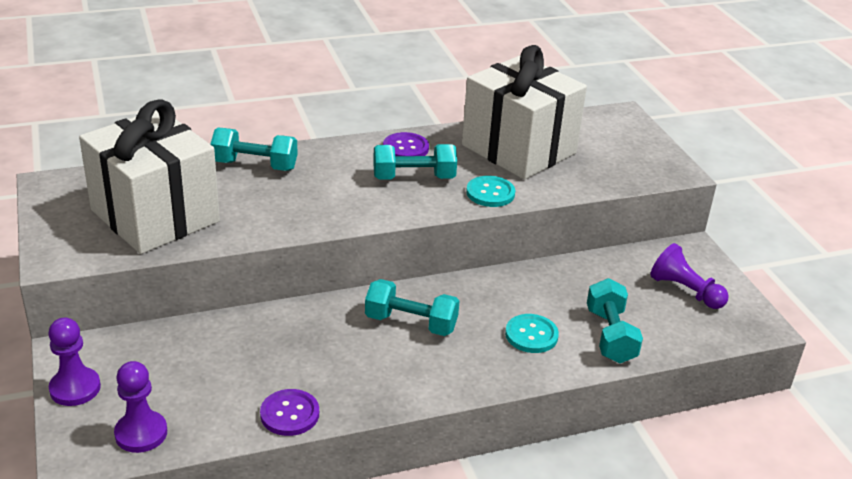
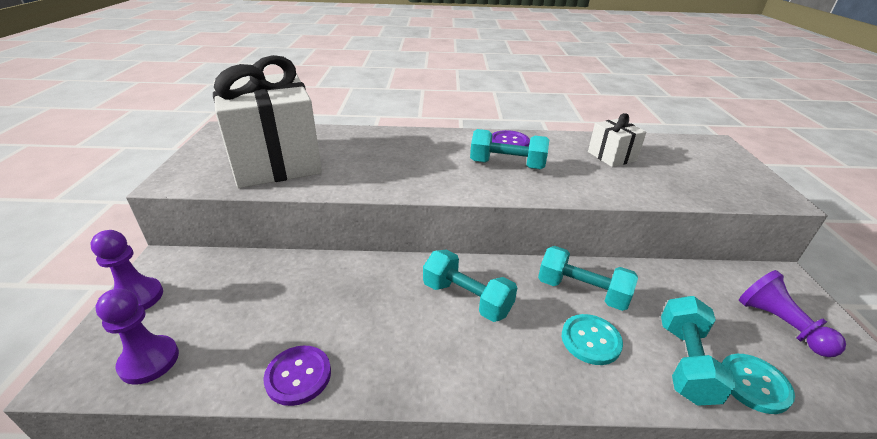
camera: 20 degrees right, 0 degrees up
(255, 165) = (379, 138): turquoise dumbbell -> turquoise dumbbell (582, 291)
(490, 193) = (575, 187): turquoise button -> turquoise button (753, 384)
(519, 149) = (612, 156): white gift -> white gift, size x0.45

